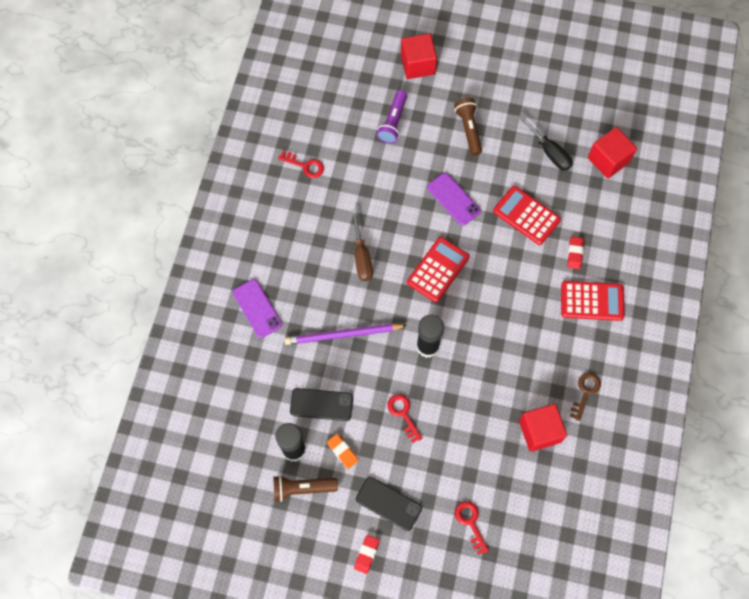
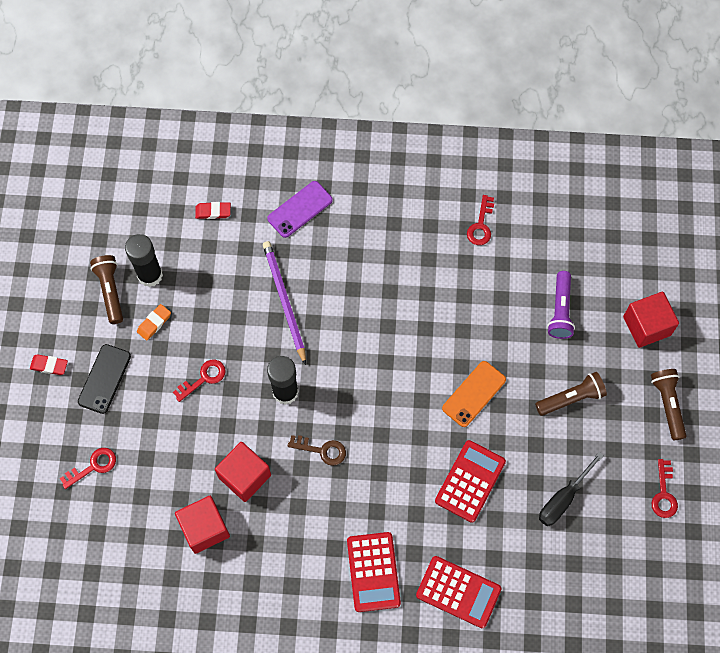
camera: 80 degrees right, 0 degrees up
(321, 404) = (202, 293): black phone -> none
(361, 256) = (381, 304): brown screwdriver -> none
(393, 122) = (560, 310): purple flashlight -> purple flashlight turned 90 degrees counterclockwise
(438, 270) = (380, 389): red calculator -> red calculator (458, 592)
(453, 199) = (474, 394): purple phone -> orange phone
(484, 65) = (667, 404): none -> brown flashlight
(554, 83) = (664, 494): none -> red key
(575, 254) = (431, 545): red eraser -> red eraser (213, 212)
(585, 392) = (258, 575): brown key -> brown key (322, 450)
(608, 160) = (568, 573): red cube -> red cube (244, 476)

